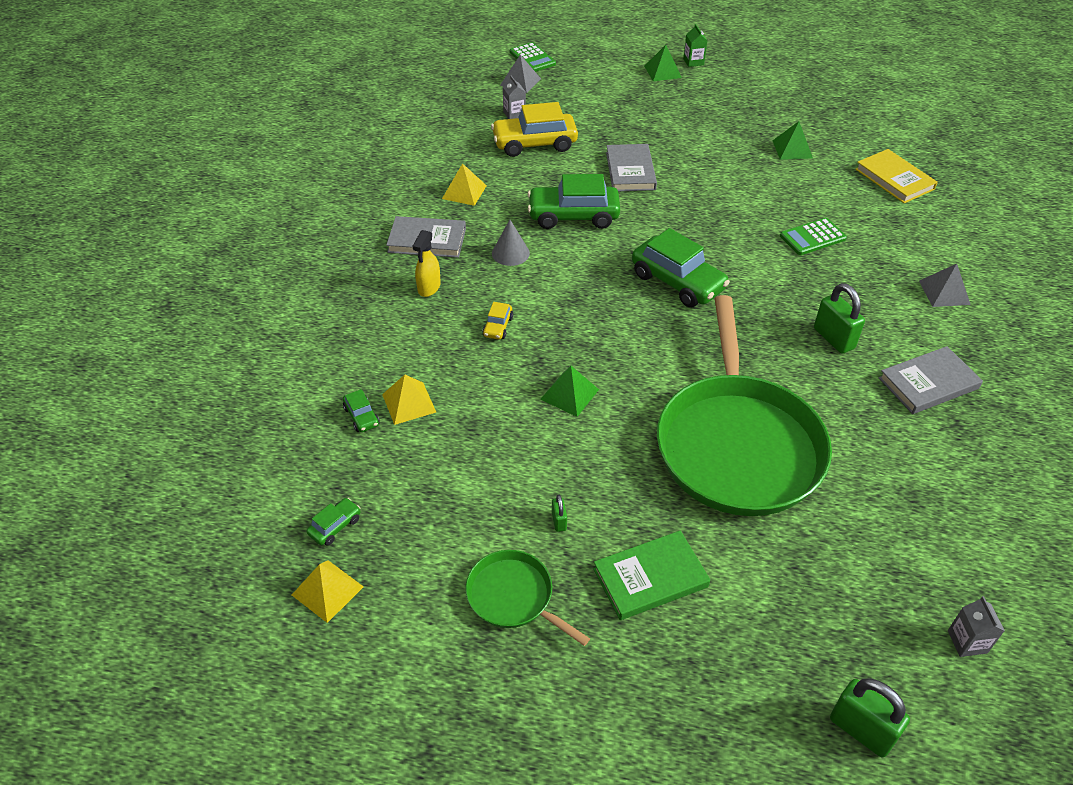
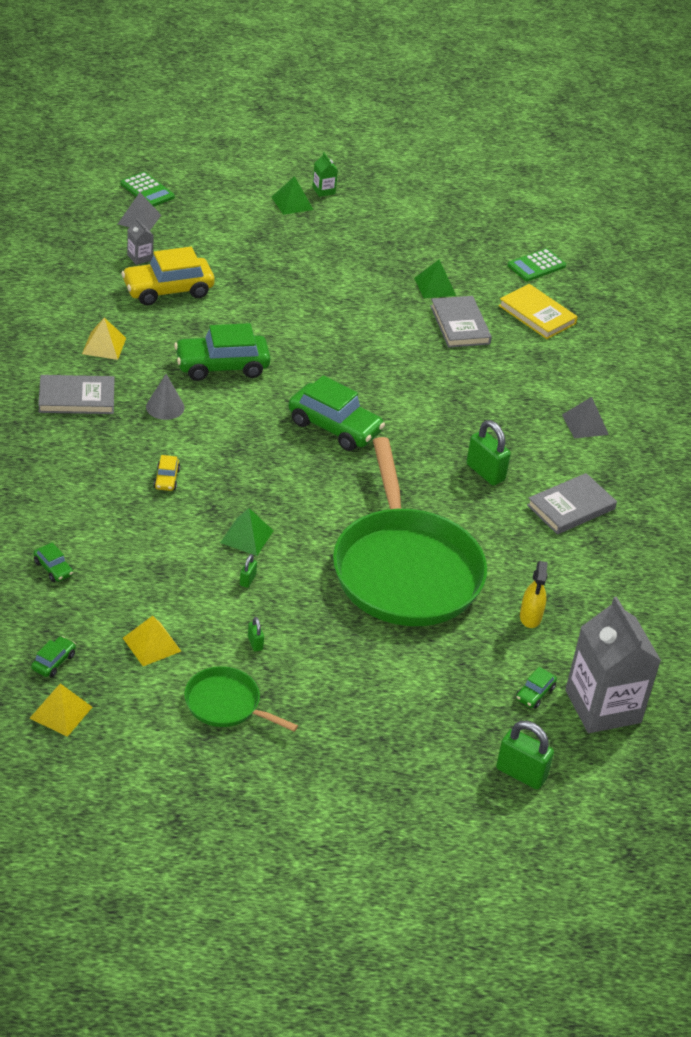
camera: 15 degrees left, 5 degrees down
(408, 403) = (95, 554): yellow pyramid -> yellow pyramid (151, 644)
(429, 288) = (90, 445): yellow spray bottle -> yellow spray bottle (530, 617)
(562, 444) = (247, 580): none -> green padlock
(630, 171) = (273, 316): grey book -> grey book (460, 325)
(650, 578) = (341, 680): green book -> none
(812, 237) = (460, 377): green calculator -> green calculator (536, 266)
(881, 616) = (535, 693): none -> green car
(967, 641) = (603, 706): grey carton -> grey carton, size x2.43

